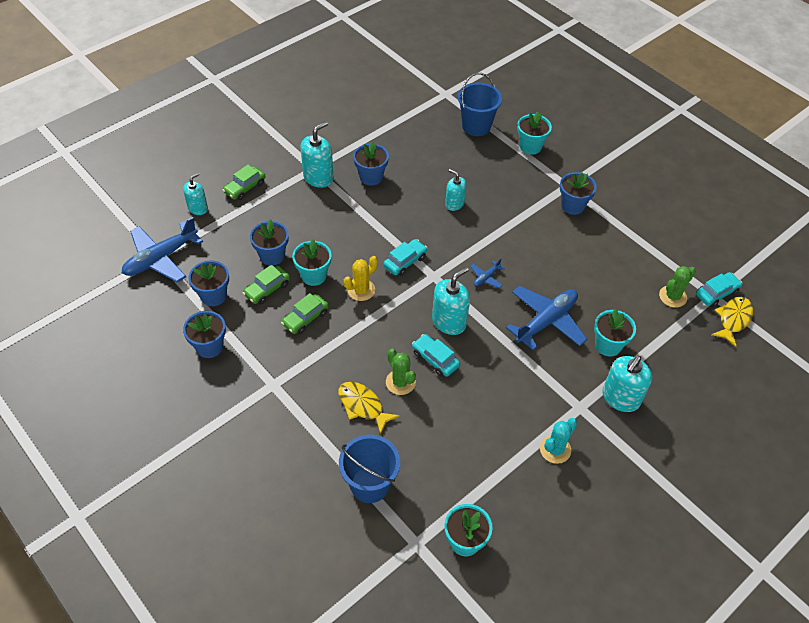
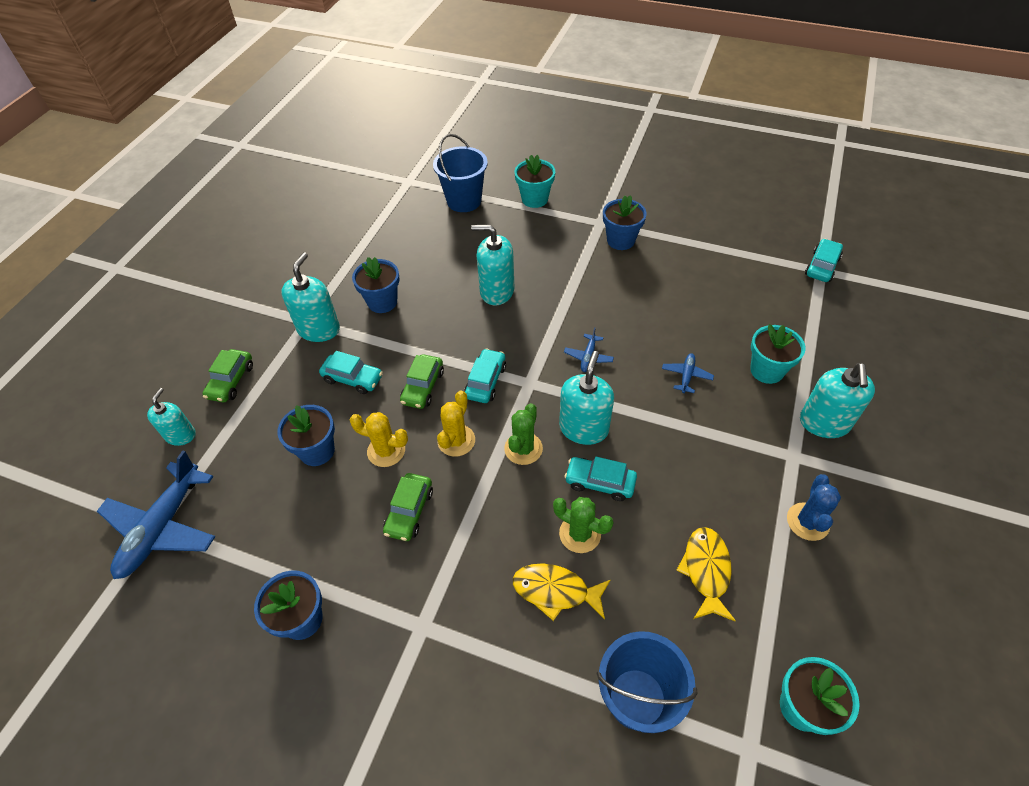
camera: 25 degrees left, 0 degrees up
(213, 296) = (267, 543): blue flower pot -> none
(267, 289) = (336, 498): green car -> green car (423, 387)
(313, 275) = (386, 451): turquoise flower pot -> yellow cactus
(320, 220) = (353, 379): none -> turquoise car
(454, 203) = (497, 291): turquoise soap dispenser -> turquoise soap dispenser, size x1.55
(546, 322) = (686, 376): blue plane -> blue plane, size x0.45
(555, 449) = (807, 522): turquoise cactus -> blue cactus
(672, 296) = (786, 288): green cactus -> green cactus (523, 448)
(733, 319) = (857, 285): yellow fish -> yellow fish (706, 571)

